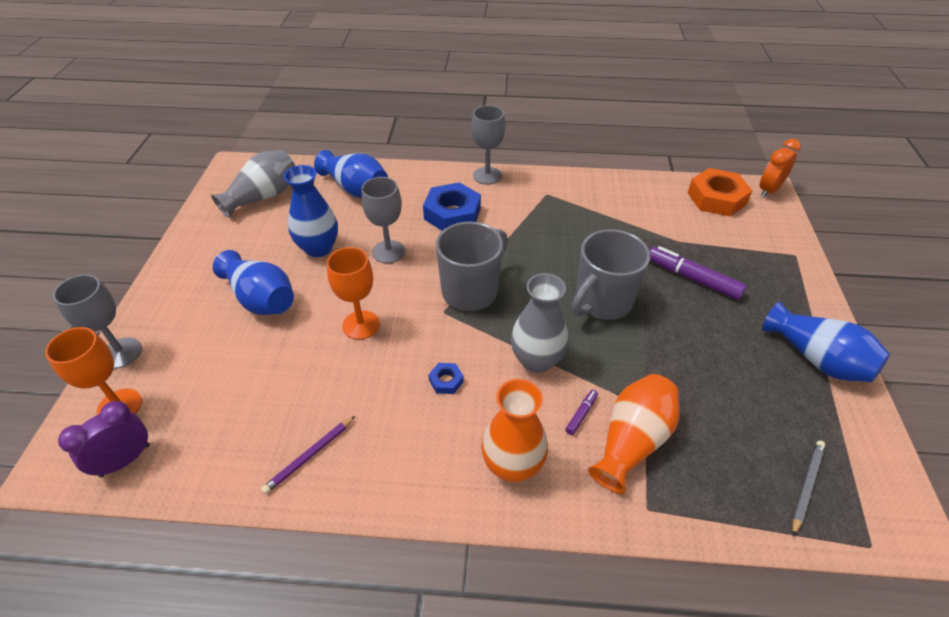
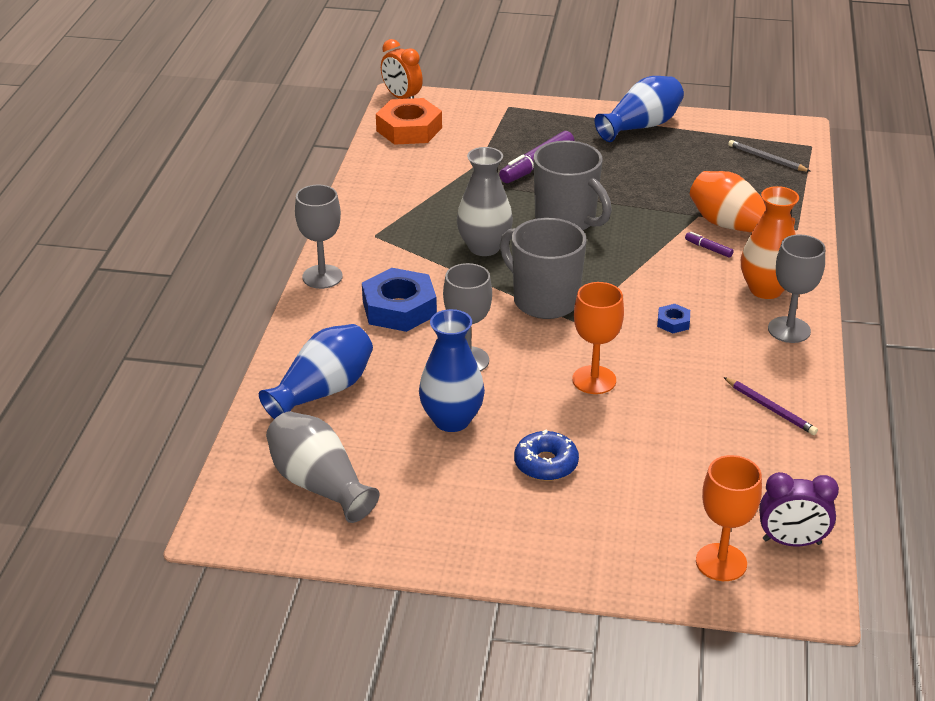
camera: 85 degrees left, 10 degrees down
(121, 353) = (637, 580): grey goblet -> grey goblet (789, 330)
(125, 460) = (791, 542): purple clock -> purple clock turned 45 degrees counterclockwise
(261, 299) = (546, 464): blue vase -> blue donut
(536, 360) = (645, 266): grey vase -> grey vase (484, 247)

